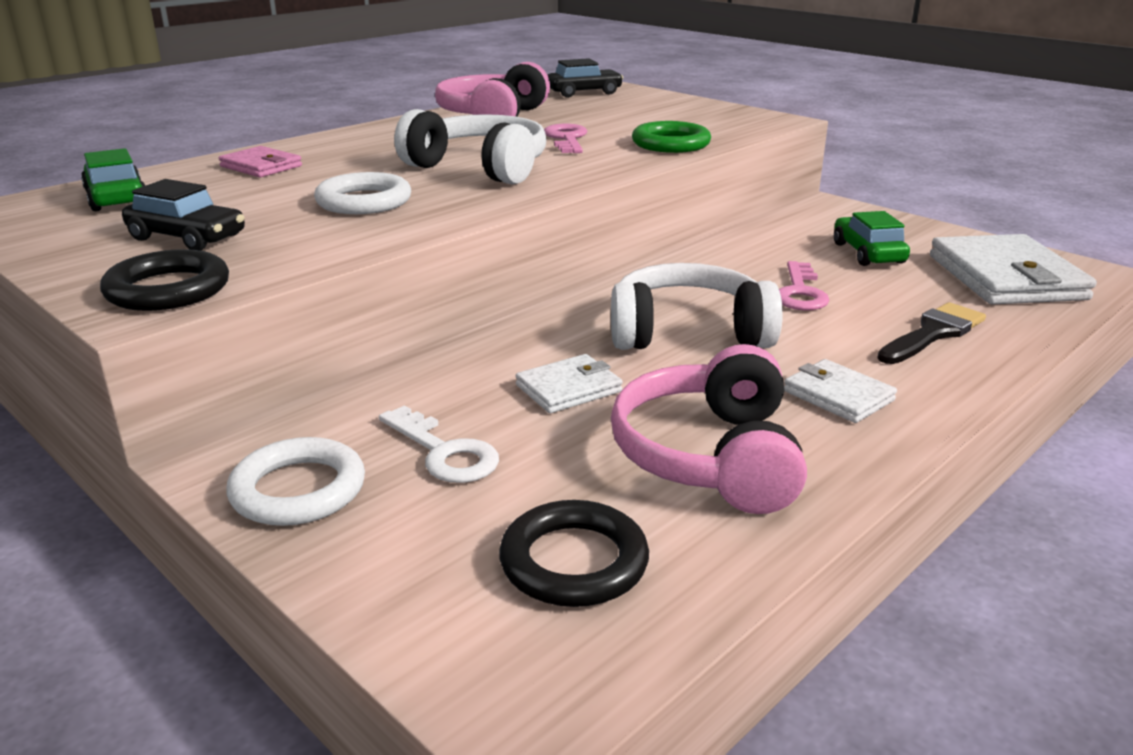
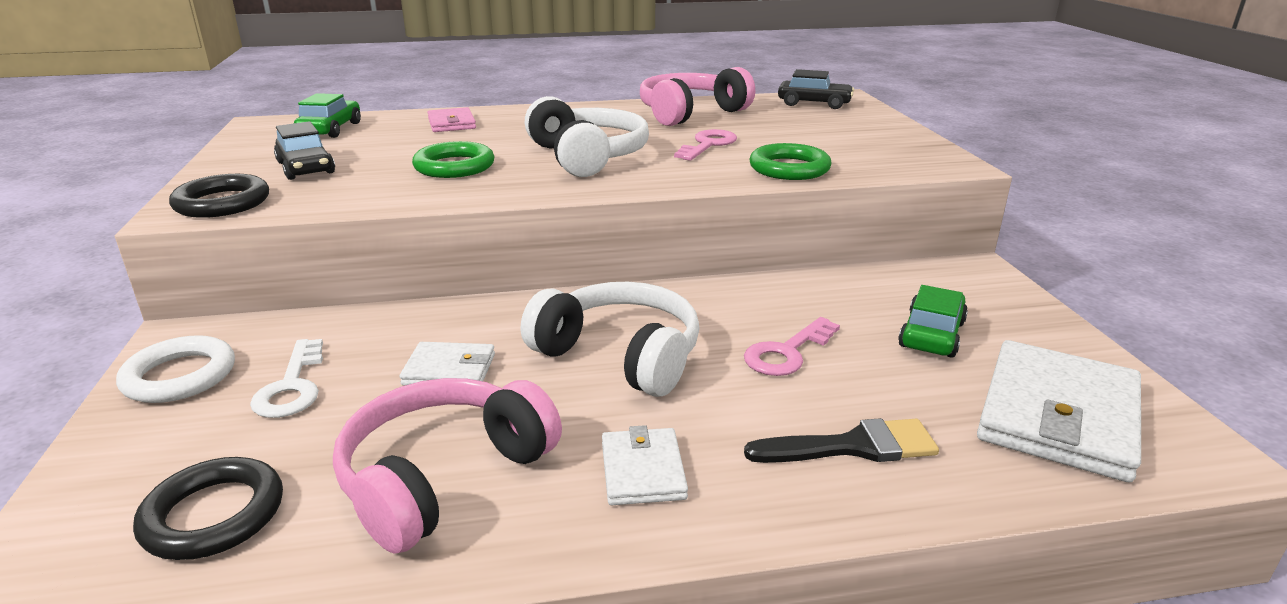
camera: 35 degrees right, 0 degrees up
(364, 201) = (454, 166): white ring -> green ring

